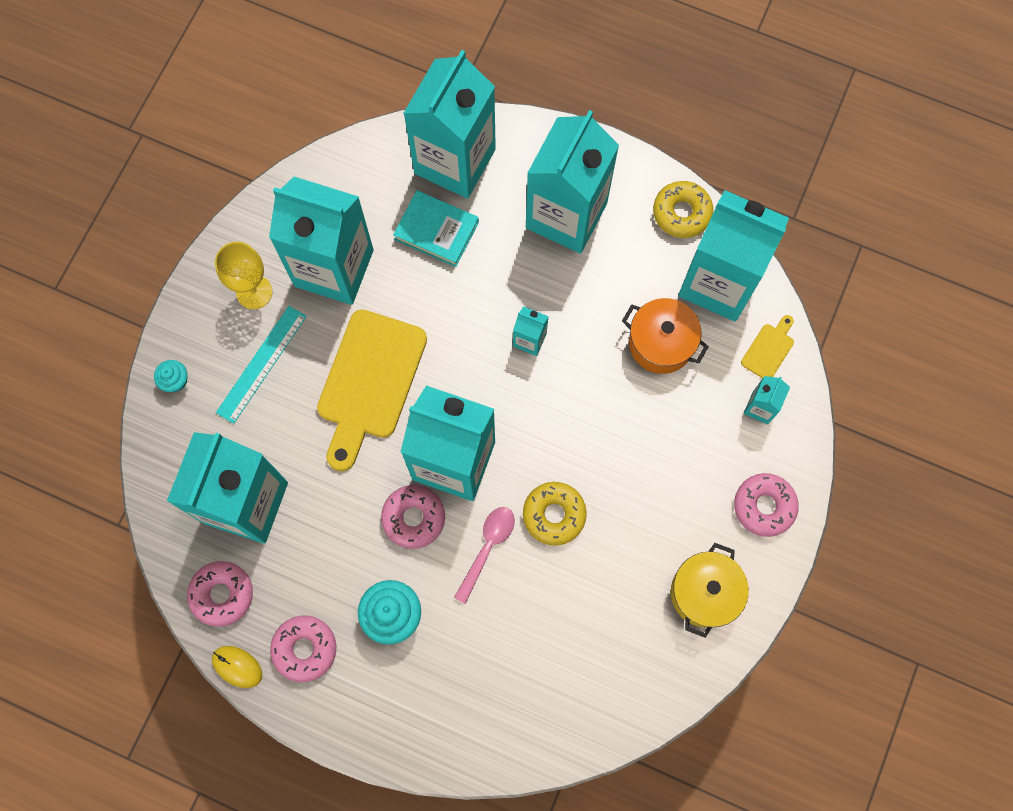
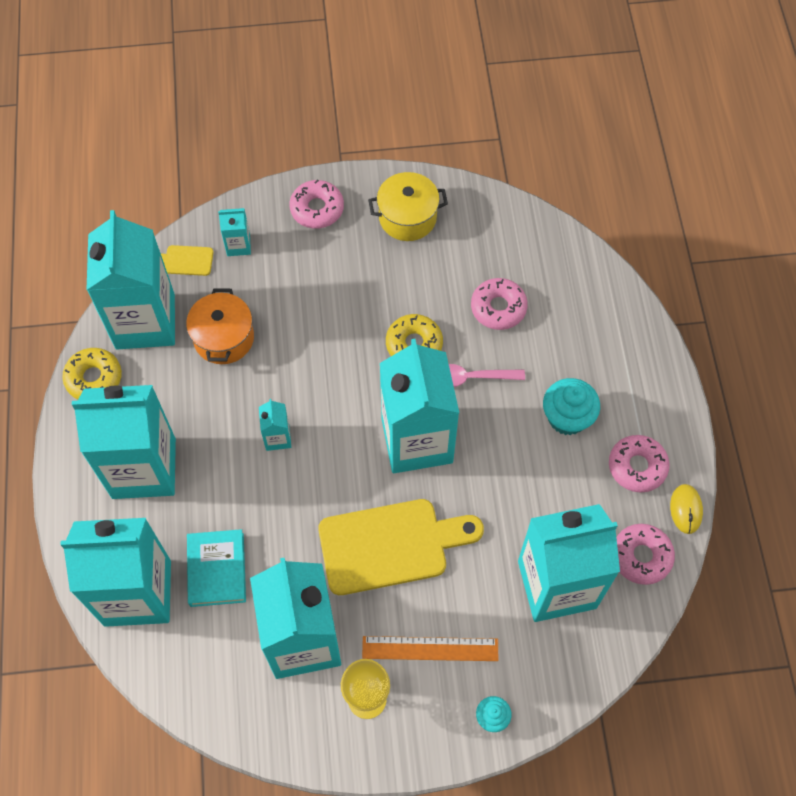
camera: 120 degrees left, 10 degrees down
(261, 364) = (430, 648): turquoise ruler -> orange ruler
(414, 518) = (483, 444): pink donut -> pink donut (498, 308)

